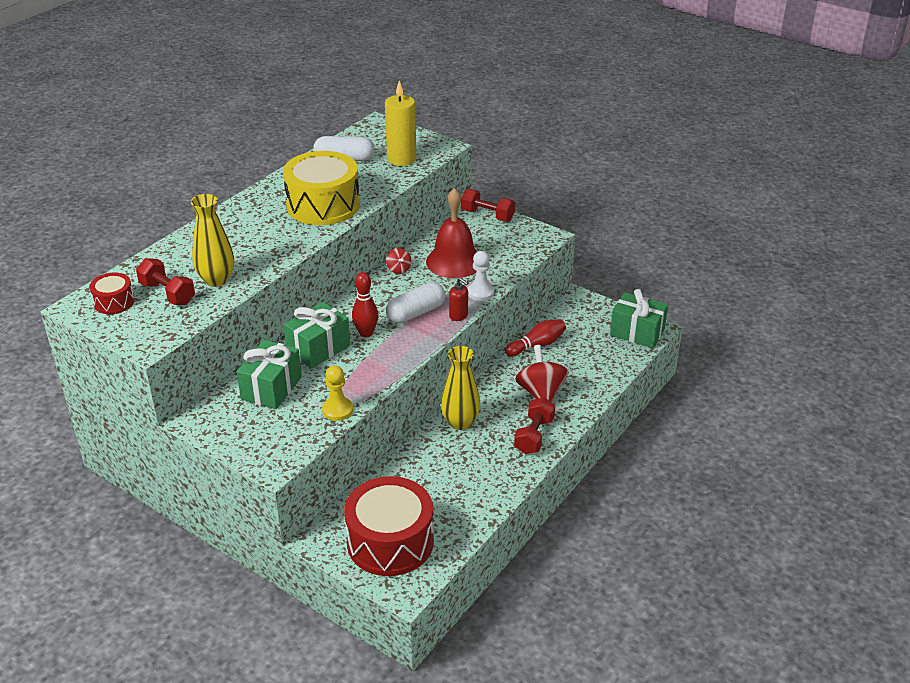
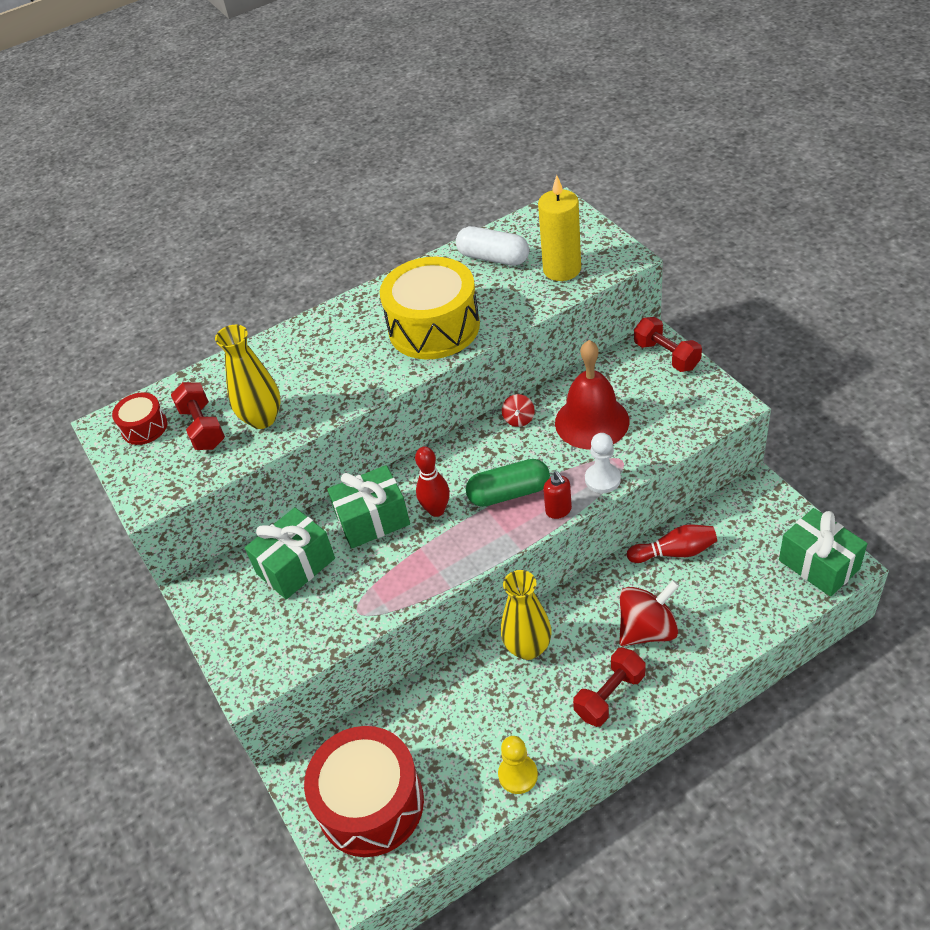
camera: 30 degrees right, 10 degrees up
(337, 410) = (351, 621): yellow pawn -> yellow pawn (518, 775)
(416, 313) = (509, 493): white capsule -> green capsule
(541, 393) = (647, 629): red spinning top -> red spinning top turned 45 degrees clockwise

